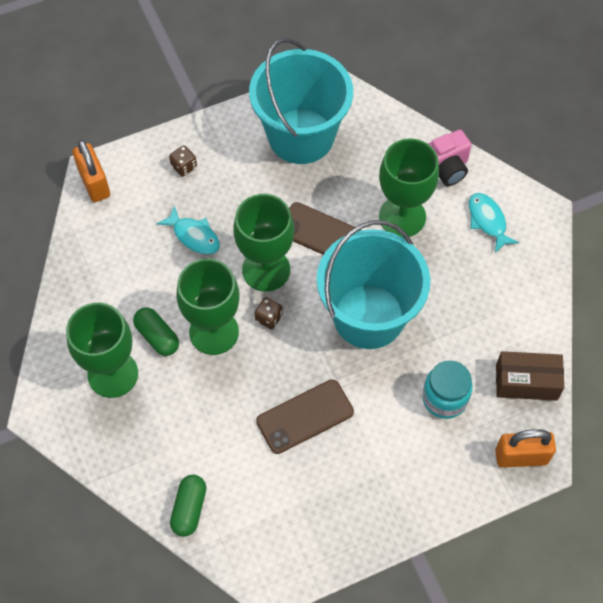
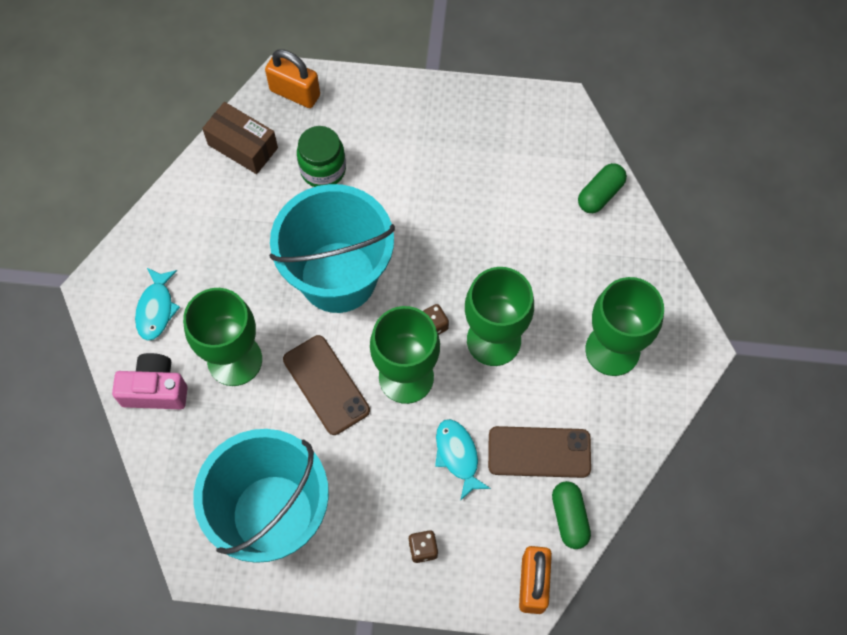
camera: 150 degrees left, 5 degrees up
(157, 337) = (551, 365): green capsule -> green capsule (569, 518)
(305, 416) = (455, 218): brown phone -> brown phone (539, 452)
(444, 398) = (323, 169): turquoise jar -> green jar

